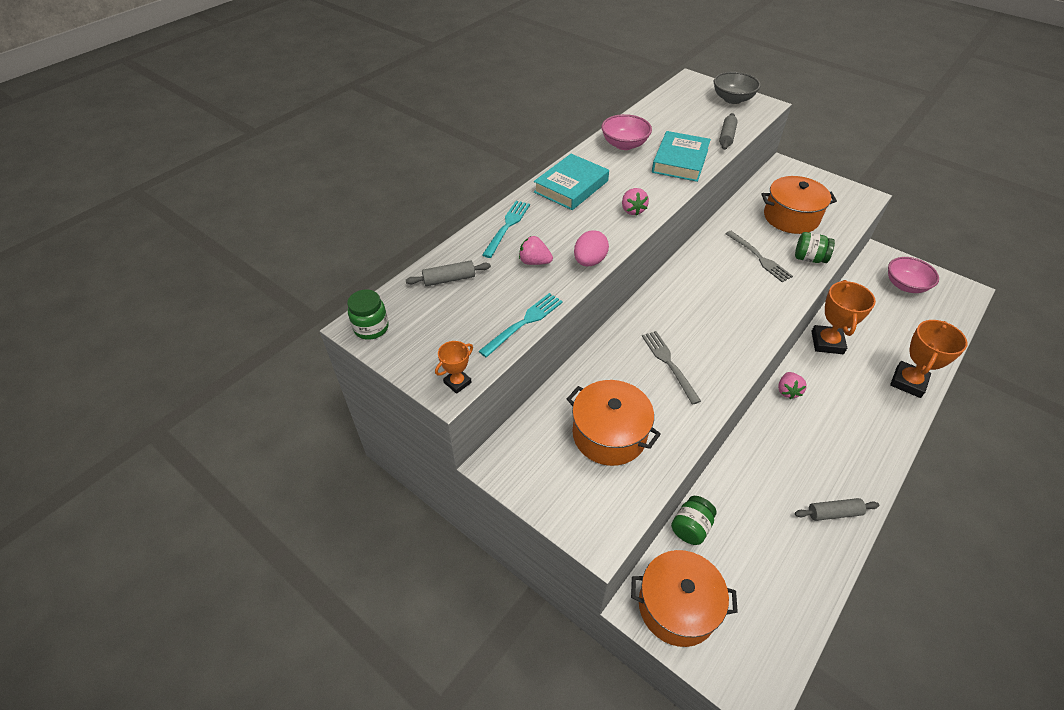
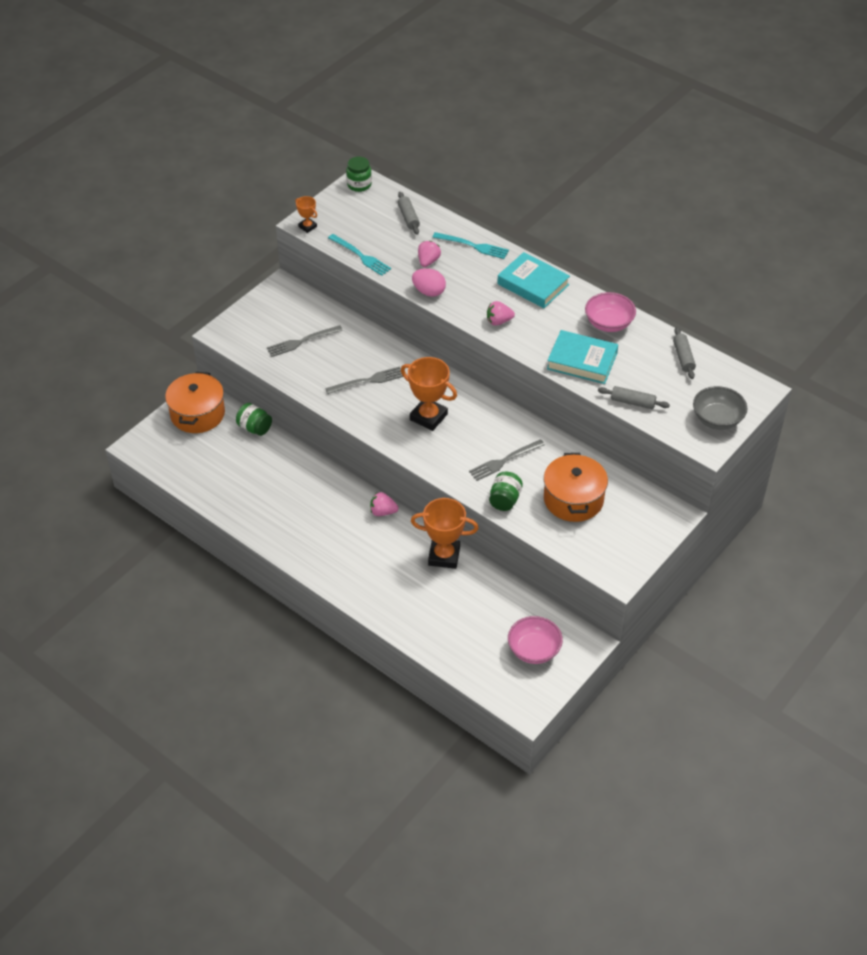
camera: 90 degrees right, 0 degrees up
(609, 434) = (301, 342): orange pot -> grey fork
(834, 513) = (258, 516): grey rolling pin -> grey rolling pin (683, 357)
(908, 382) = (391, 608): orange trophy -> orange trophy (428, 417)

